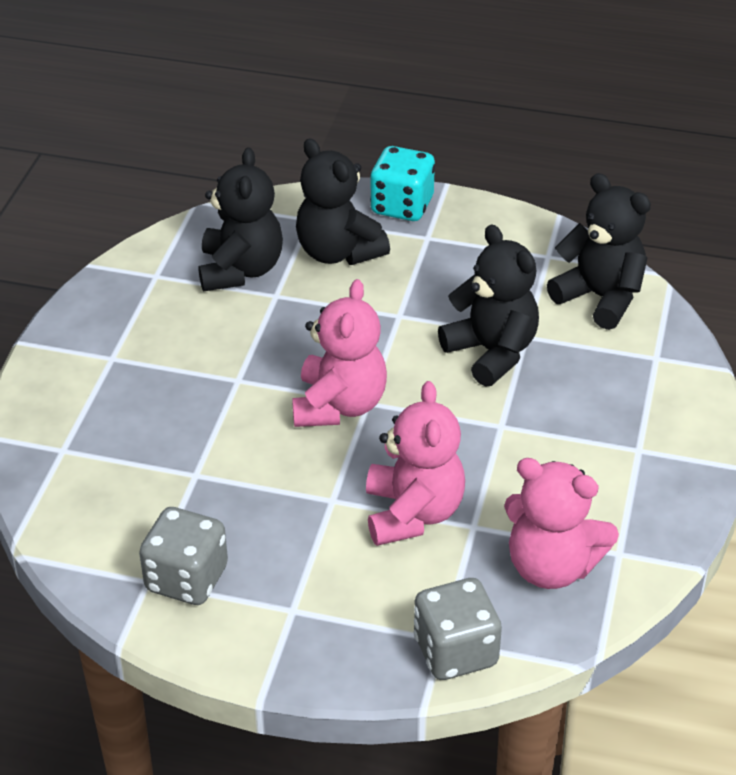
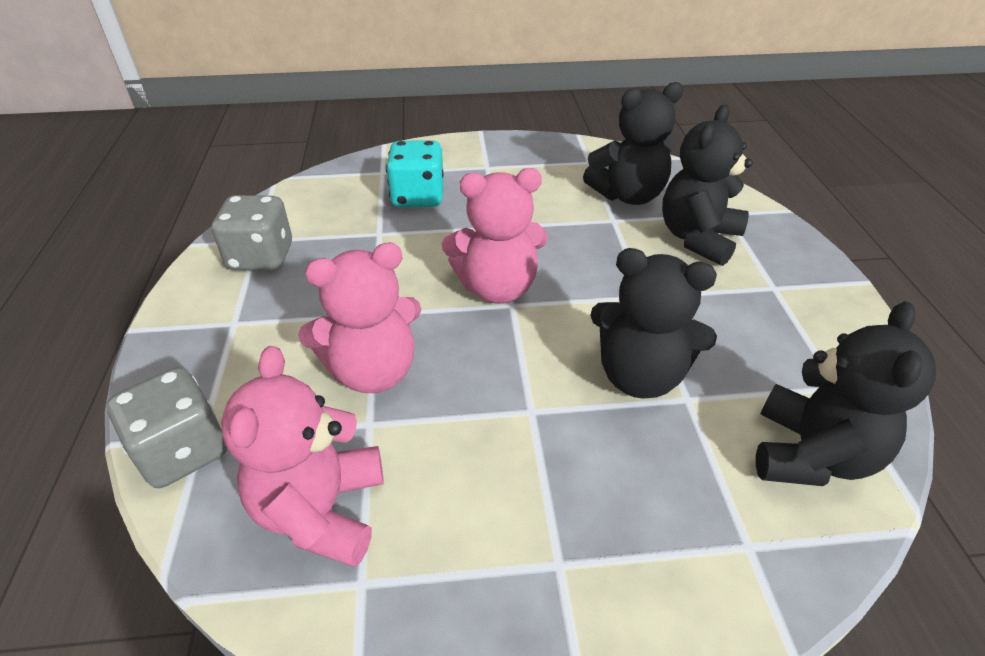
camera: 70 degrees right, 0 degrees up
(402, 206) = (801, 260): turquoise dice -> turquoise dice (418, 197)
(492, 352) = (640, 375): black teddy bear -> black teddy bear turned 75 degrees clockwise

